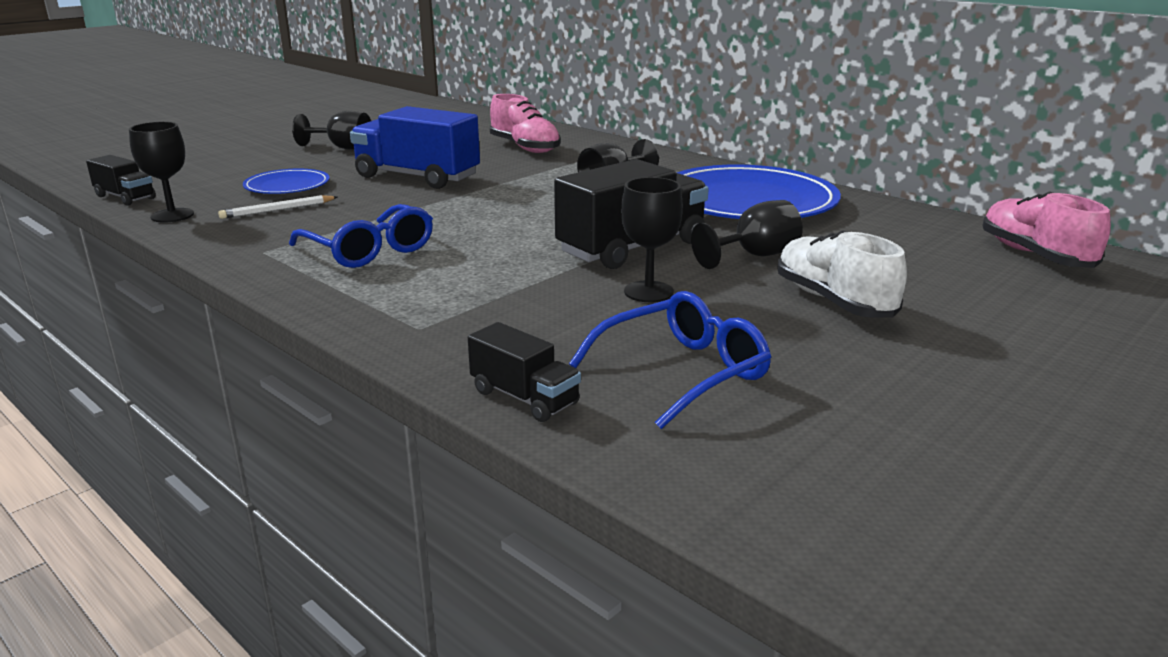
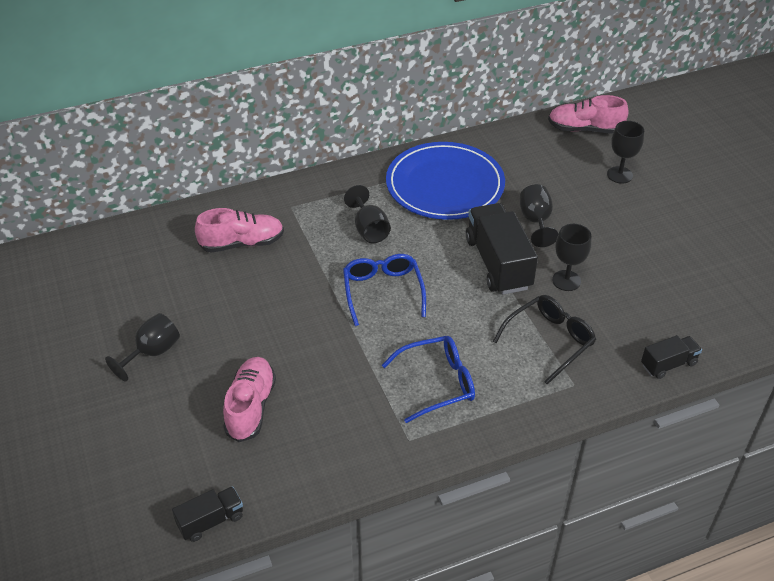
camera: 65 degrees left, 20 degrees up
(172, 215) = (288, 489): black goblet -> black goblet (619, 175)
(278, 210) = (315, 420): white pencil -> none
(287, 186) = (251, 407): blue plate -> pink shoe
(417, 177) = (281, 324): blue truck -> none
(504, 299) = (550, 340): none -> black glasses
(684, 371) = (662, 302): blue glasses -> blue glasses (382, 291)
(833, 301) = (608, 221): white shoe -> none

